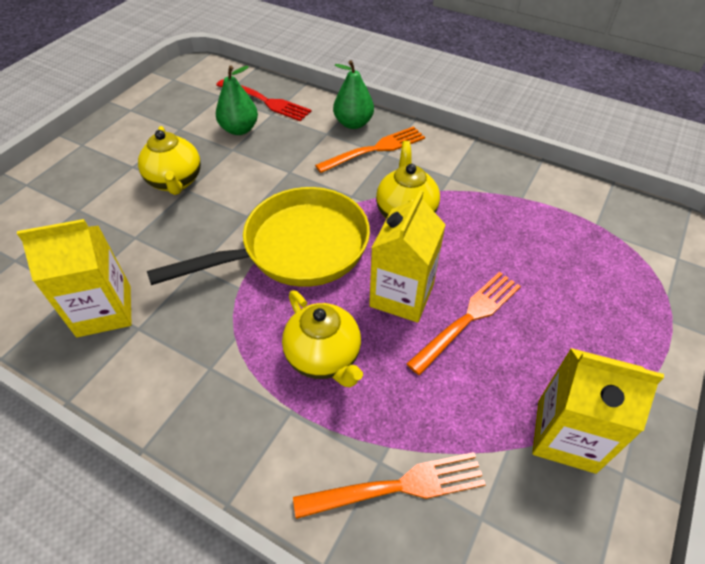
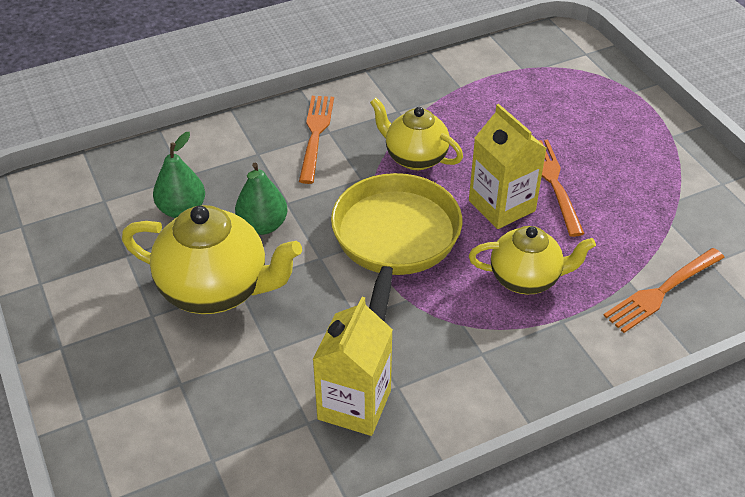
camera: 55 degrees left, 5 degrees down
(175, 182) = (216, 289): yellow teapot -> yellow teapot, size x1.54
(265, 101) = (155, 171): red fork -> none
(353, 123) = (263, 129): green pear -> green pear (263, 225)
(397, 486) = (662, 291): orange fork -> orange fork turned 150 degrees counterclockwise
(566, 435) = (680, 191): yellow carton -> none

